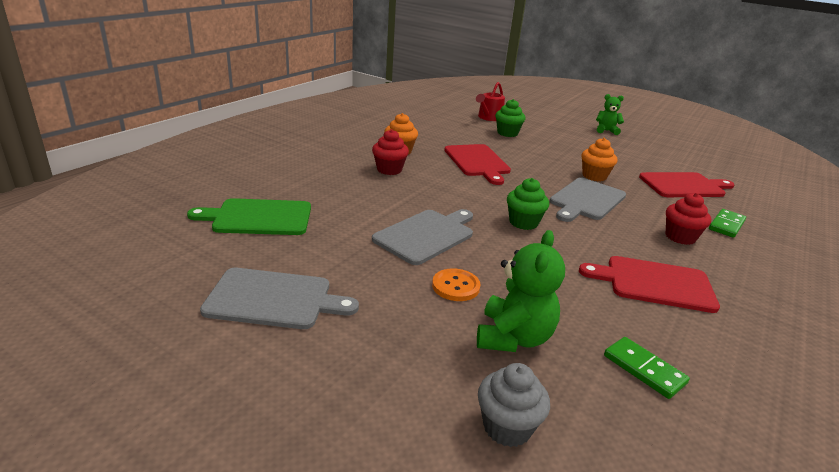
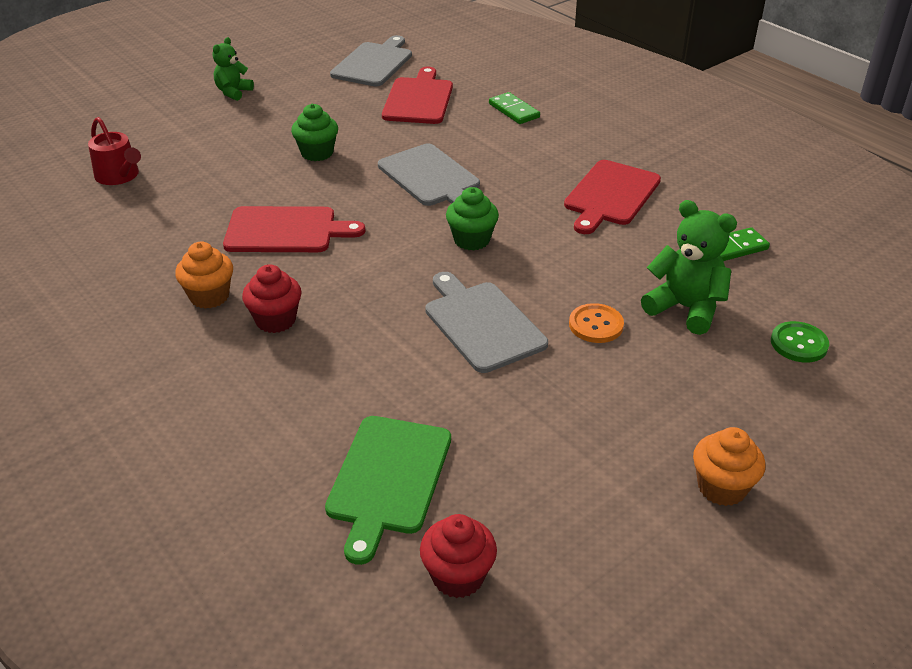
camera: 70 degrees left, 10 degrees up
(274, 299) = (600, 475): grey cutting board -> grey cutting board (373, 63)
(507, 133) = (194, 176): green cupcake -> green cupcake (317, 153)
(507, 427) = (799, 344): grey cupcake -> green button
(594, 176) = (370, 150): orange cupcake -> orange cupcake (721, 487)
(680, 237) = (530, 147): red cupcake -> red cupcake (458, 576)

